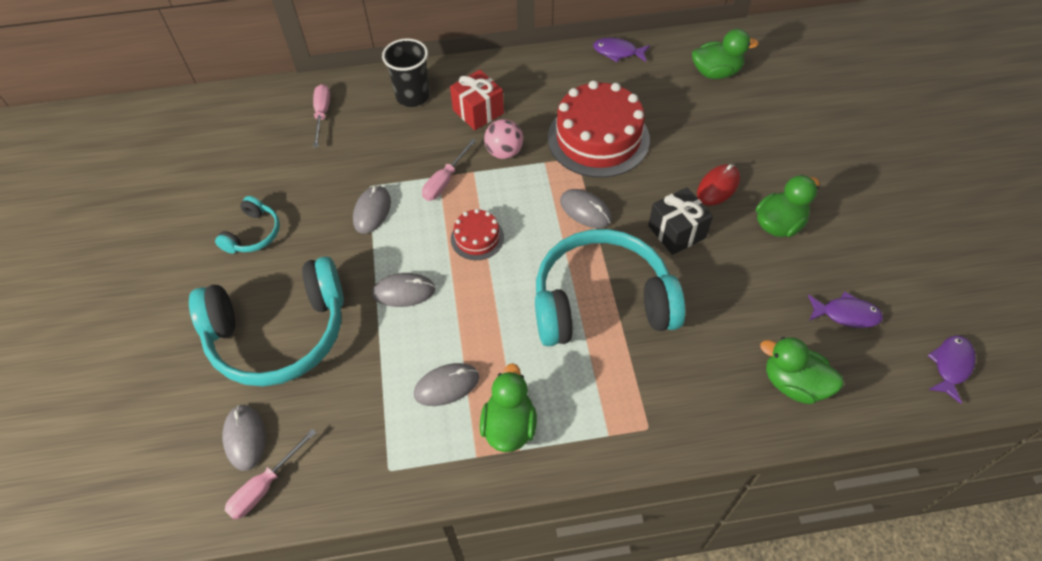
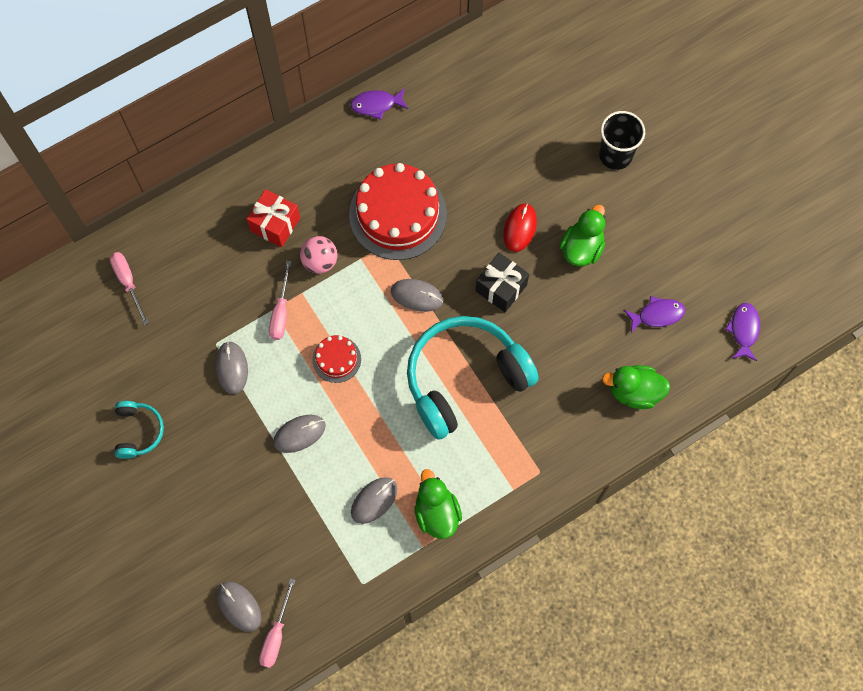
camera: 25 degrees left, 15 degrees up
(279, 333) = (215, 512): turquoise headphones -> none
(412, 96) = (204, 229): black cup -> black cup (615, 155)
(716, 72) = (476, 97): green duck -> none

